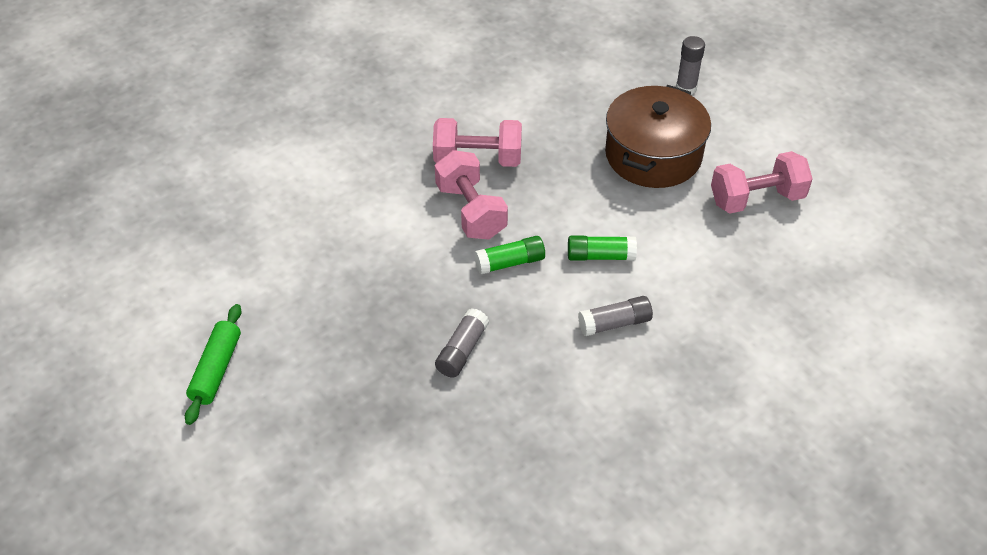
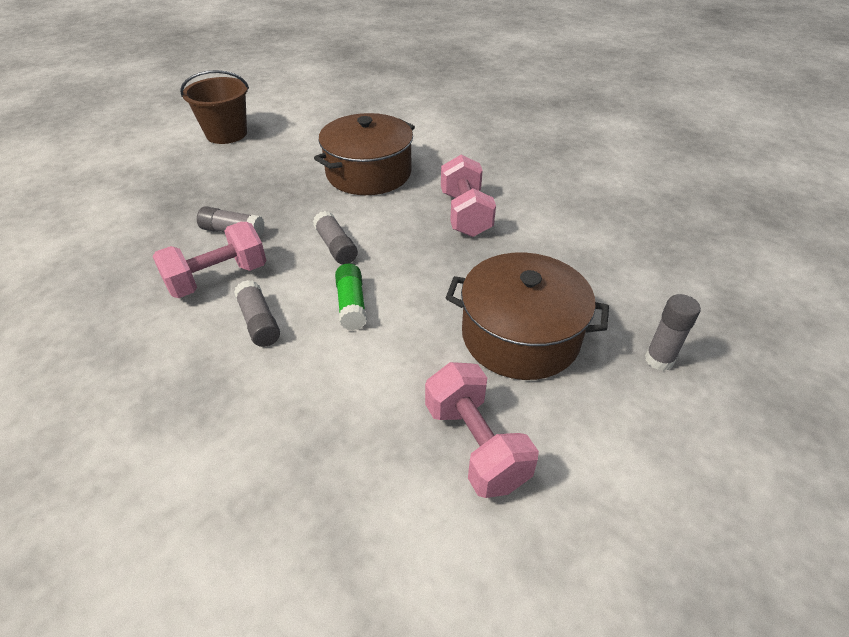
camera: 80 degrees right, 5 degrees down
(216, 369) = (226, 134): green rolling pin -> brown bucket
(374, 226) = (369, 173): none -> brown pot
(471, 211) = (396, 218): pink dumbbell -> pink dumbbell (217, 278)
(510, 262) = (336, 246): green glue stick -> grey glue stick

